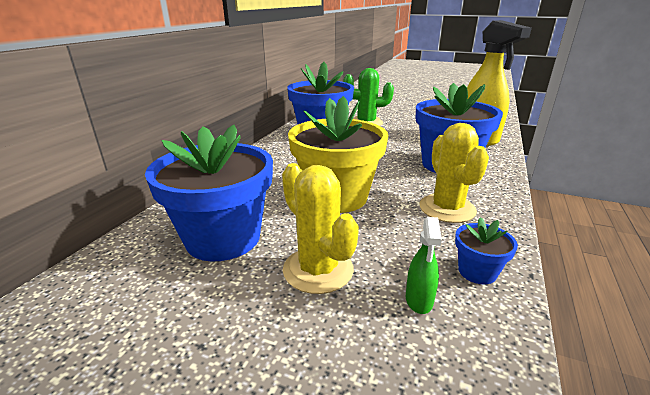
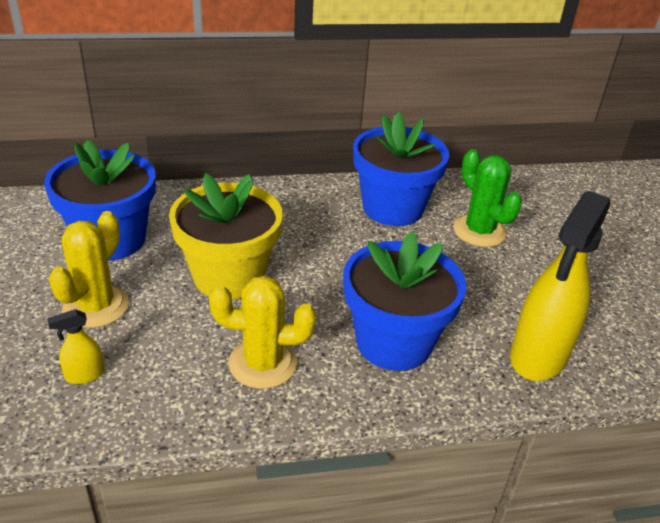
camera: 55 degrees right, 10 degrees up
(419, 300) = (84, 375): green spray bottle -> yellow spray bottle
(447, 208) = (263, 363): yellow cactus -> yellow cactus turned 45 degrees clockwise
(477, 271) = (147, 406): blue flower pot -> none

